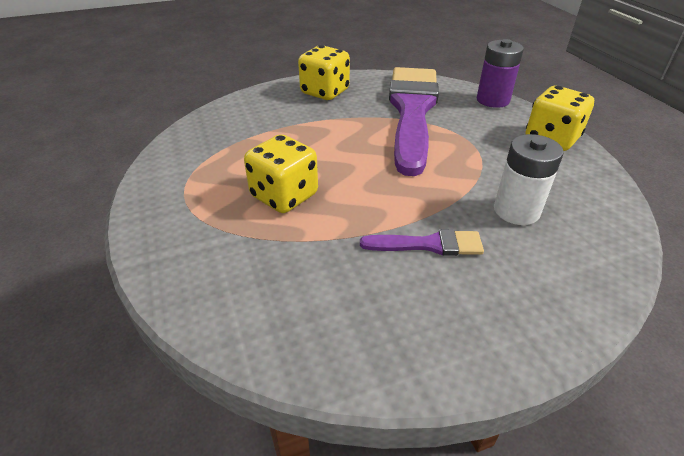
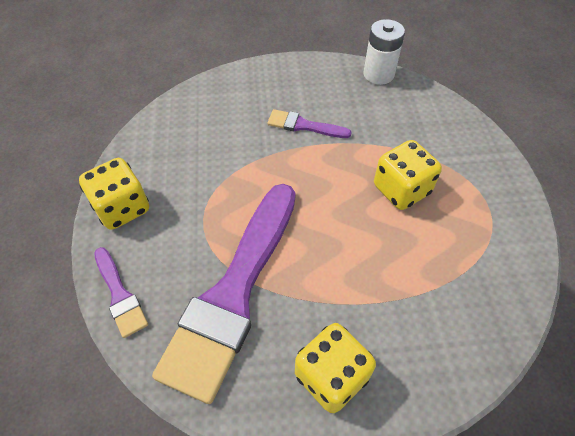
camera: 165 degrees left, 15 degrees up
(492, 100) = (120, 295): purple battery -> purple brush
(516, 211) = (224, 138): white battery -> white battery (378, 74)

